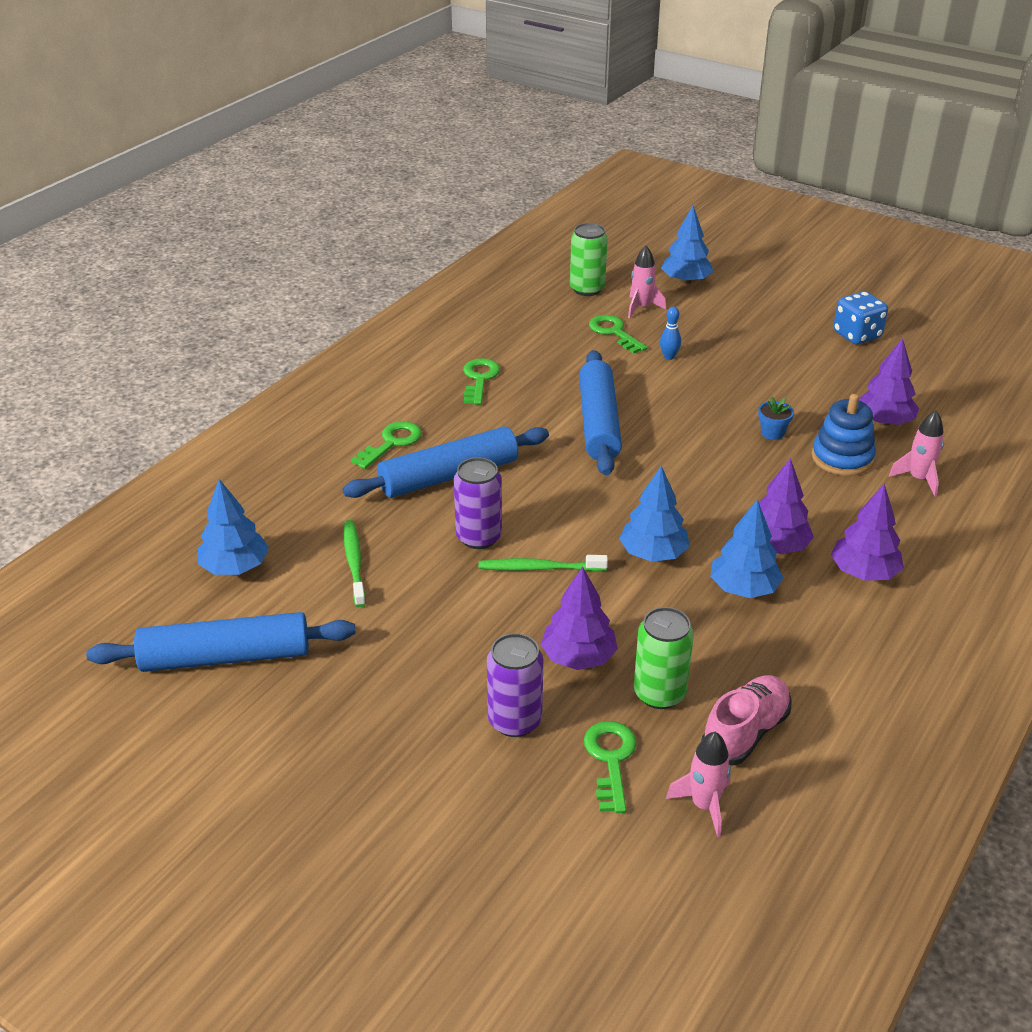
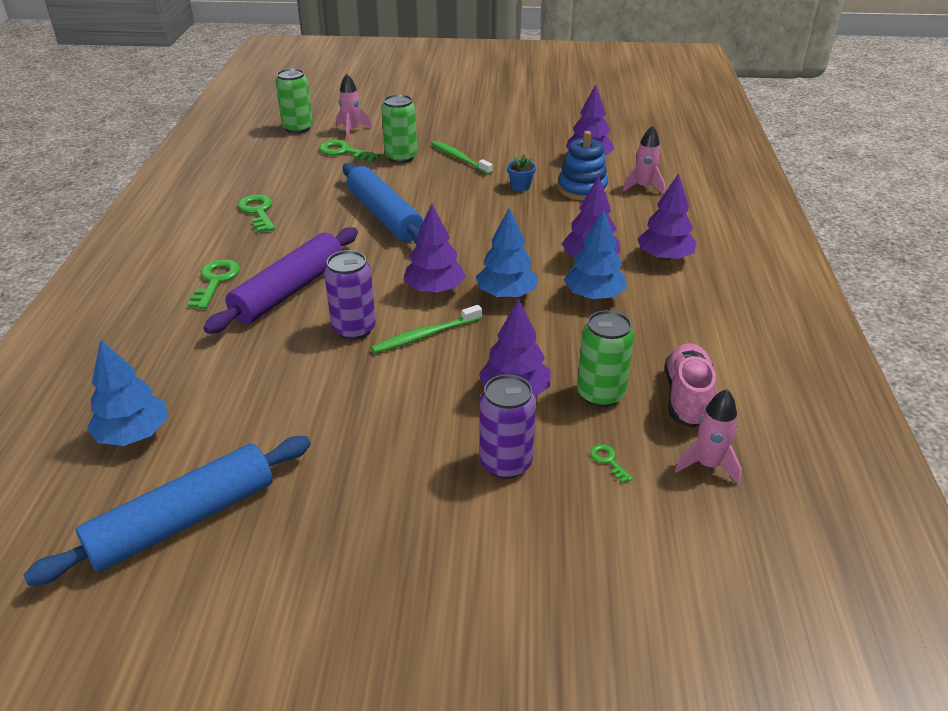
camera: 30 degrees left, 0 degrees up
(354, 562) = (254, 388): green toothbrush -> green toothbrush (459, 158)
(449, 476) = (289, 291): blue rolling pin -> purple rolling pin
(585, 523) = (434, 289): none -> purple tree
(610, 759) = (608, 461): green key -> green key, size x0.51
(669, 357) = (401, 157): blue bowling pin -> green can
(685, 281) = (371, 106): blue tree -> none
(857, 335) = (522, 111): blue dice -> none

